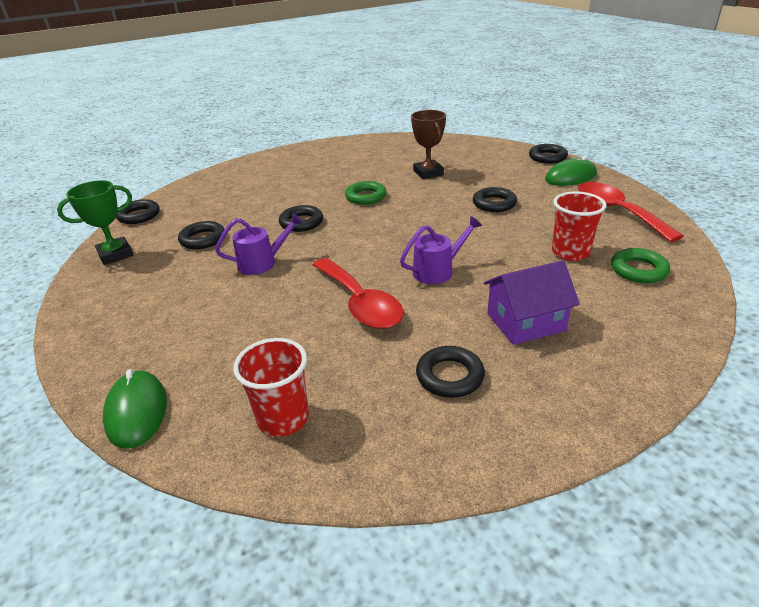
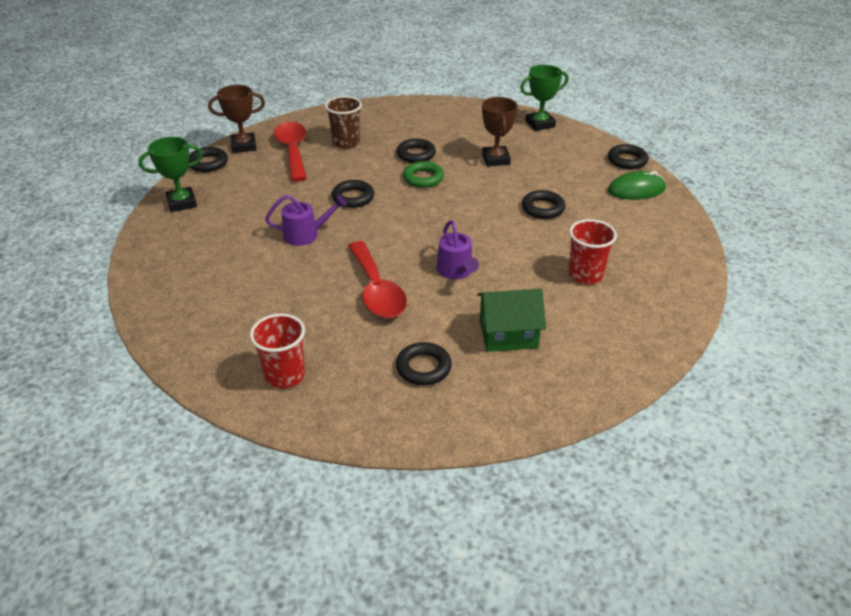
camera: 10 degrees right, 5 degrees up
(136, 411) = (179, 348): green mouse -> none
(174, 196) = (244, 146): none -> brown trophy
(203, 239) = (260, 200): black ring -> black ring (416, 154)
(278, 180) = (346, 142): none -> brown cup
(438, 270) = (456, 271): purple watering can -> purple watering can turned 90 degrees clockwise
(454, 142) = (540, 124): none -> green trophy
(525, 322) = (508, 334): purple house -> green house
(617, 212) = (657, 239): red spoon -> red spoon (293, 151)
(638, 270) = (636, 304): green ring -> none

